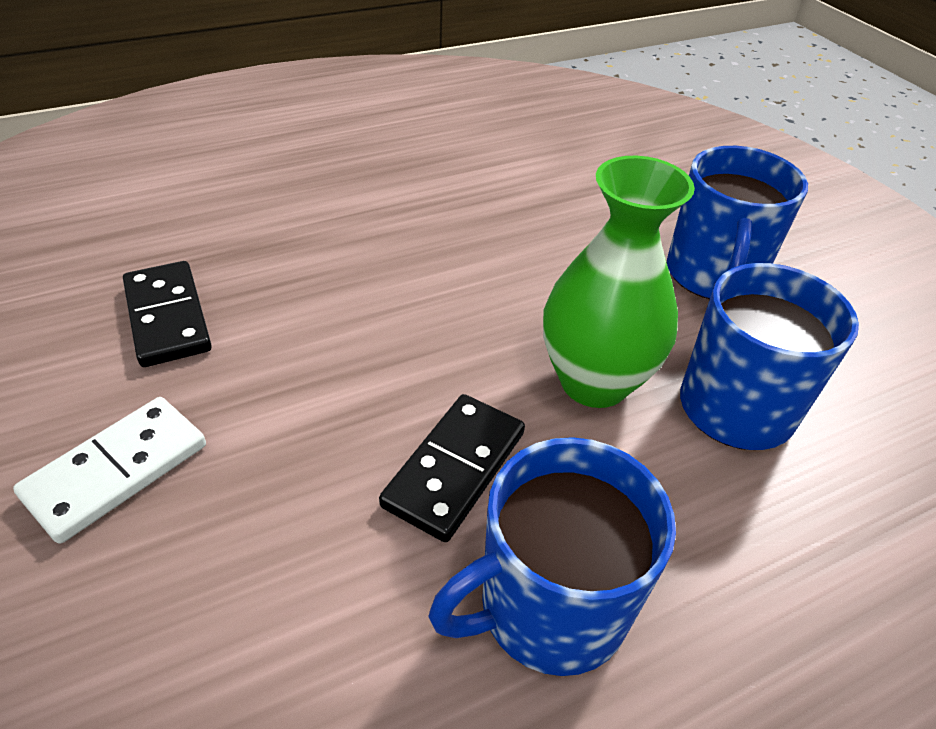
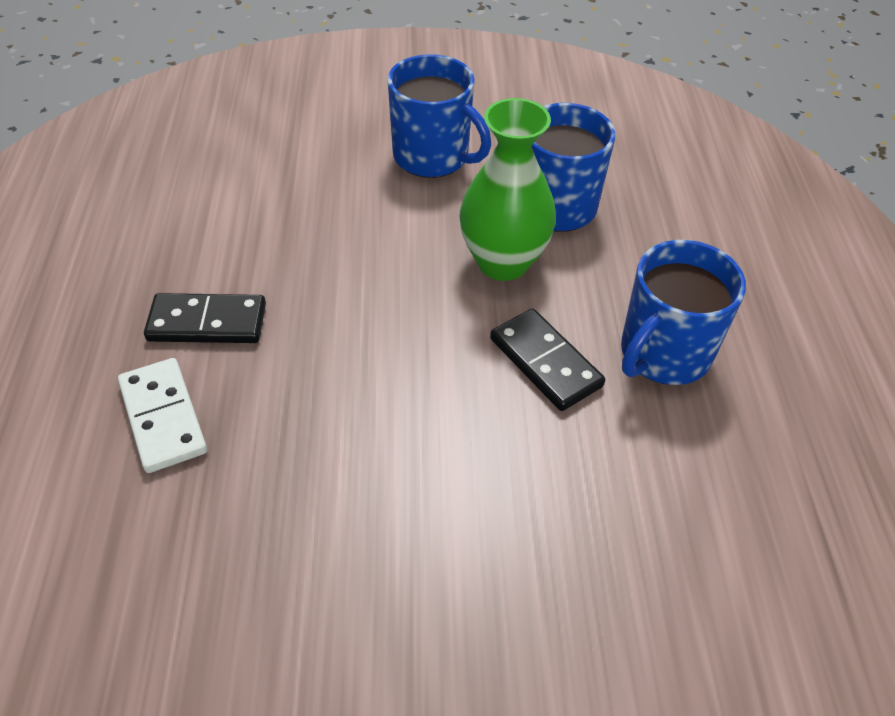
camera: 65 degrees left, 5 degrees up
(117, 471) = (459, 569): white domino -> white domino (163, 417)
(168, 317) = (284, 508): black domino -> black domino (207, 322)
(549, 607) = (663, 354): blue mug -> blue mug turned 45 degrees clockwise

